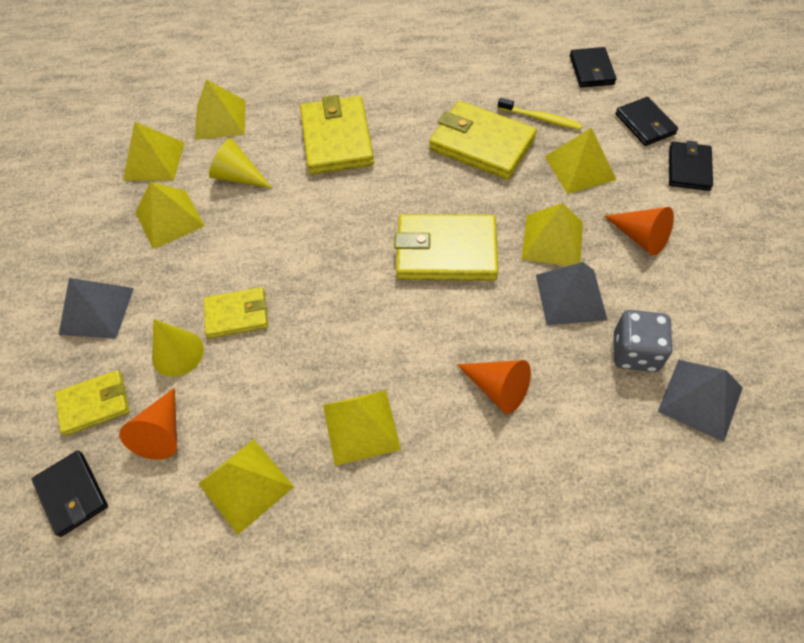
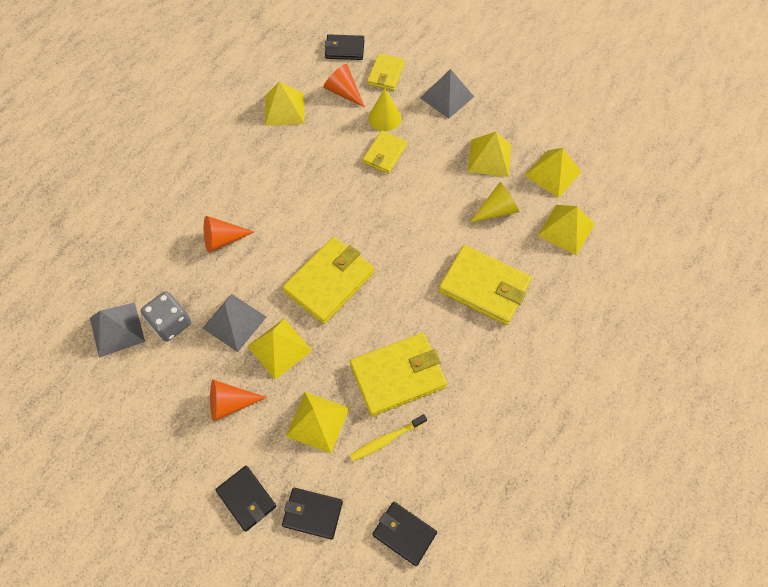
camera: 125 degrees right, 5 degrees up
(361, 427) = (265, 168): yellow pyramid -> none

